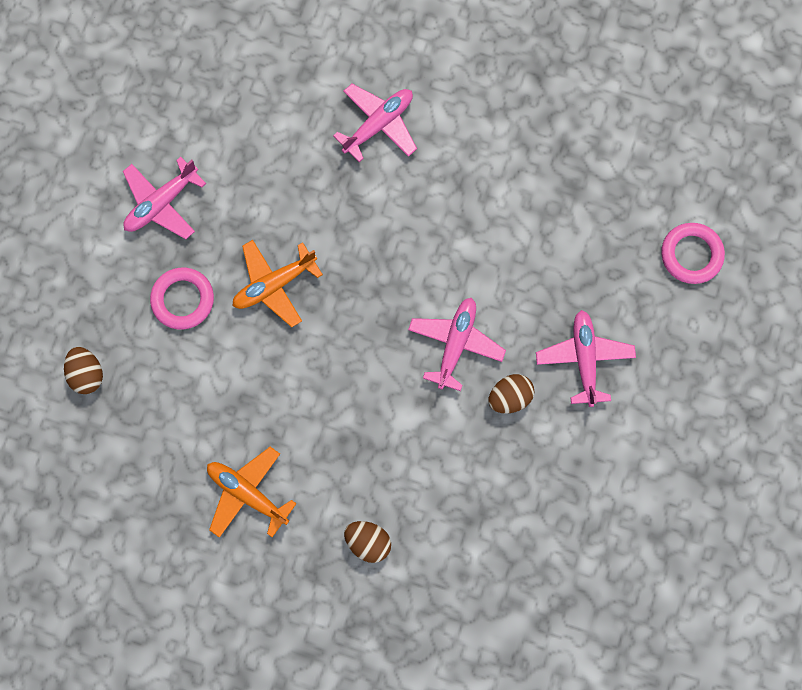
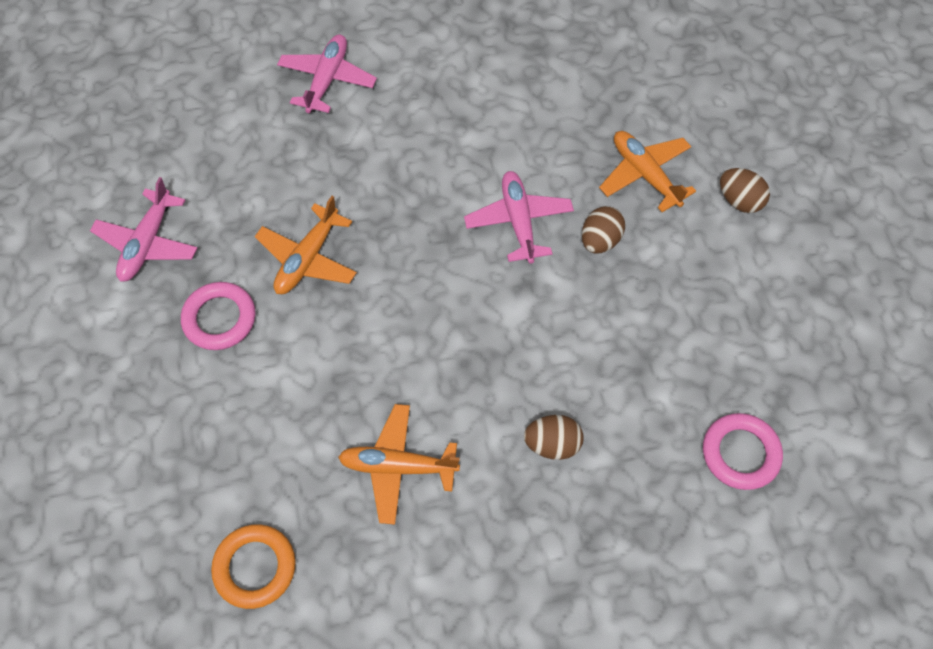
camera: 30 degrees left, 15 degrees down
(88, 373) = (153, 442): brown egg -> brown egg (739, 201)
(110, 509) = (255, 567): none -> orange ring
(584, 358) = (645, 174): pink plane -> orange plane
(691, 254) = (677, 49): pink ring -> pink ring (740, 453)

